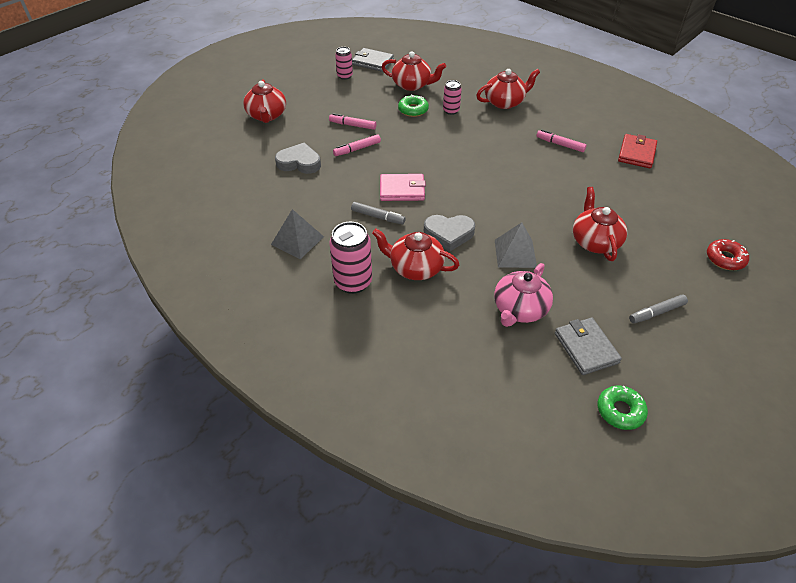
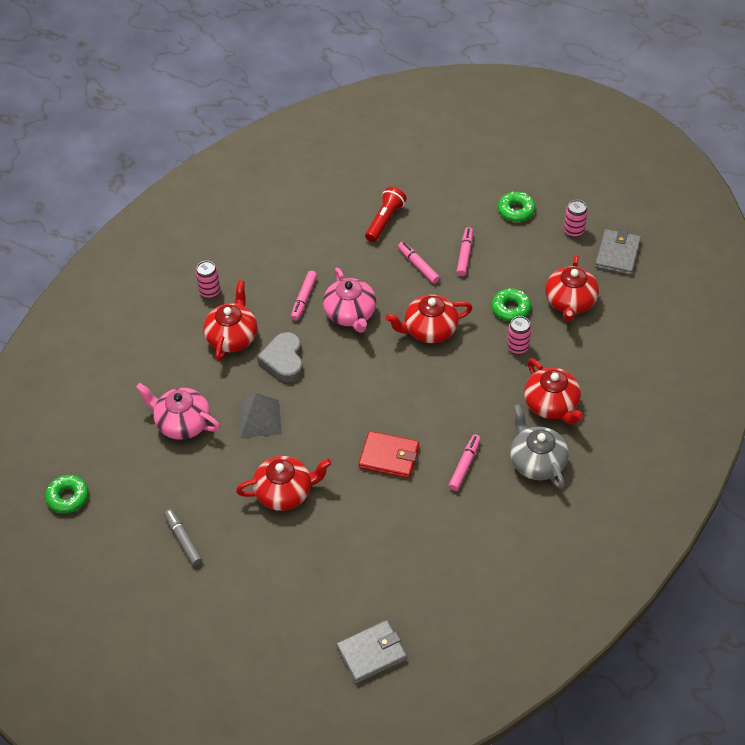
camera: 85 degrees right, 5 degrees up
(267, 115) = (468, 176): red teapot -> red teapot (429, 329)
(297, 240) = (262, 241): grey pyramid -> none
(299, 162) = (385, 220): grey heart -> red flashlight
(314, 98) = (516, 210): none -> green donut
(353, 282) = (210, 292): pink can -> pink can, size x0.59
(378, 217) = (304, 298): grey marker -> pink marker
(402, 190) = (350, 314): pink wallet -> pink teapot
(554, 113) = (537, 461): none -> grey teapot
(586, 348) = (136, 475): grey wallet -> grey wallet (371, 653)
(636, 153) = (460, 551): red wallet -> red wallet (389, 457)
(725, 259) = (268, 620): red donut -> none

